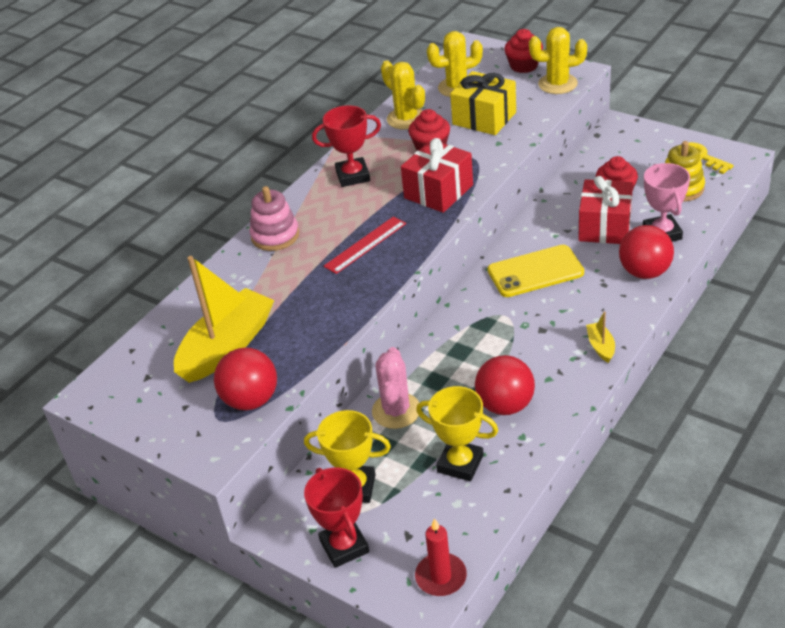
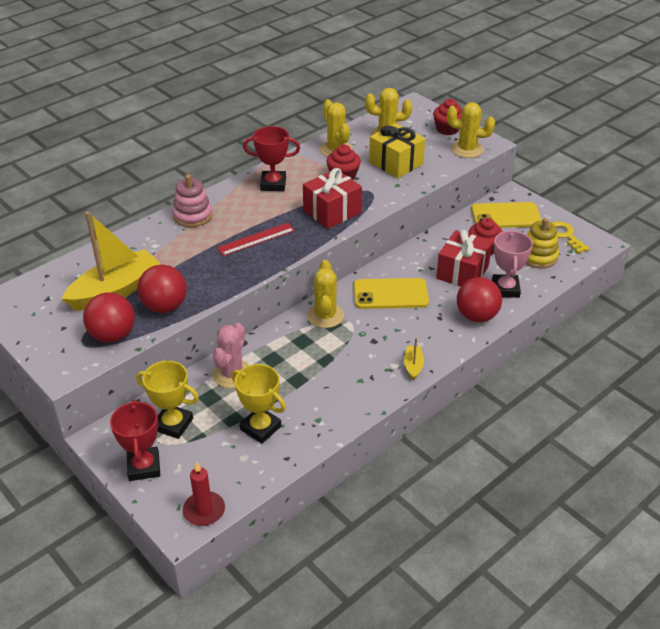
camera: 10 degrees right, 0 degrees up
(472, 315) = (325, 316): none -> yellow cactus
(505, 405) = (317, 392): red ball -> red ball (165, 306)
(622, 151) = (506, 216): none -> yellow phone

